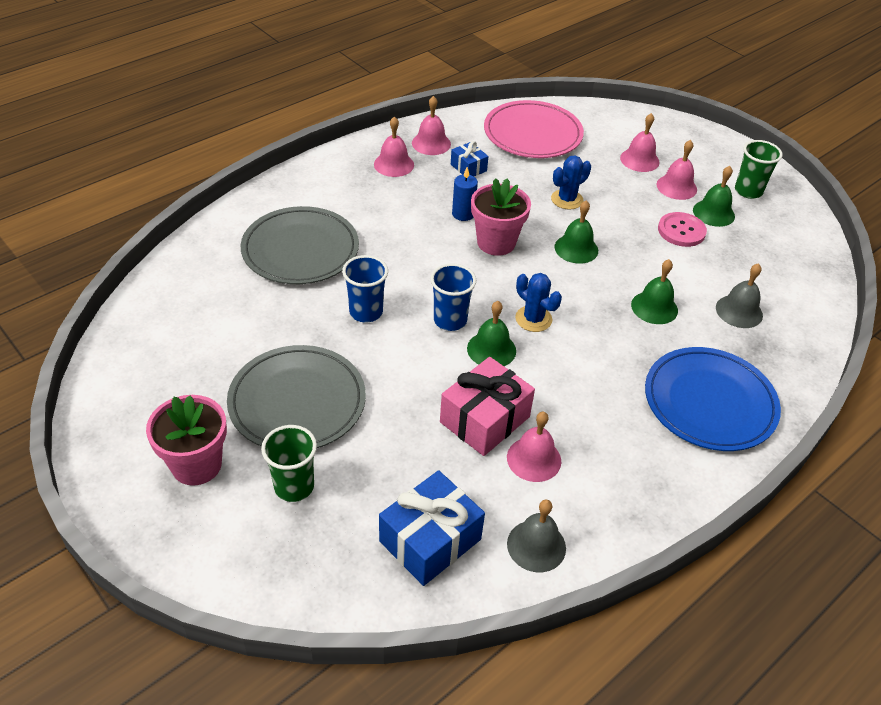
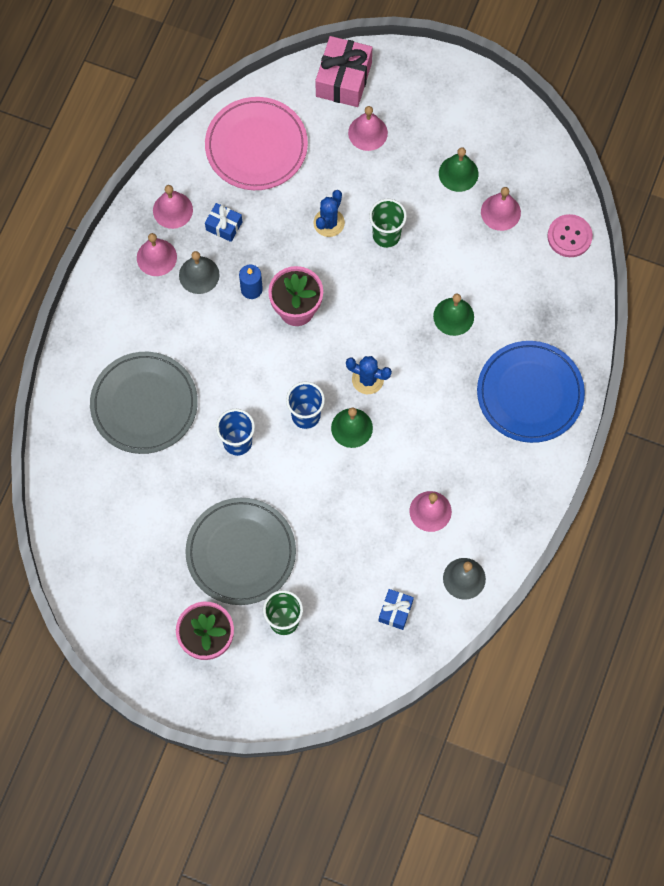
camera: 25 degrees left, 25 degrees up
(430, 540) = (395, 611): blue gift -> blue gift, size x0.54
(485, 419) = (380, 495): pink gift -> pink gift (343, 79)
(576, 248) = (364, 281): green bell -> none
(676, 187) = (414, 154): pink bell -> pink bell (500, 212)
(681, 231) = (440, 212): pink button -> pink button (569, 236)
(739, 311) = (519, 285): grey bell -> grey bell (199, 275)
(748, 191) = (477, 127): green cup -> green cup (386, 235)

